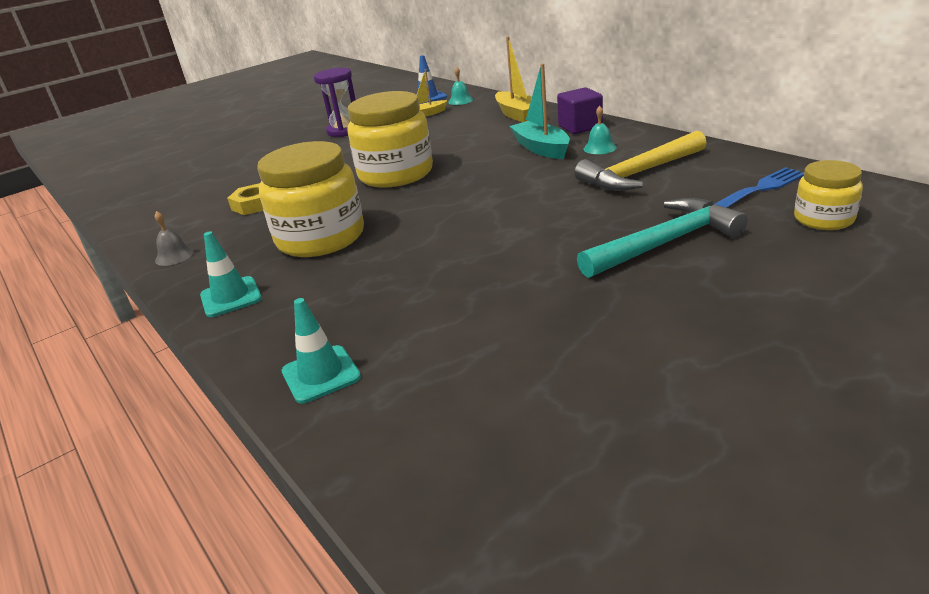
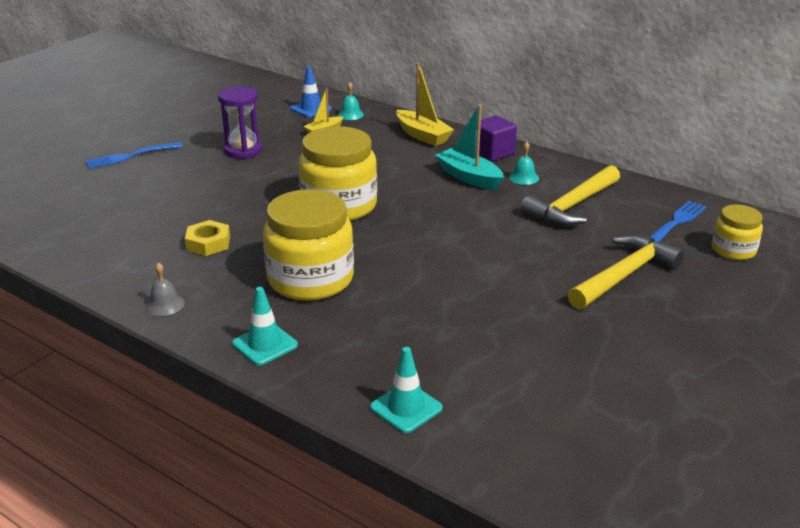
camera: 20 degrees left, 0 degrees up
(250, 137) = (131, 156): none -> blue fork
(665, 243) = (624, 275): turquoise hammer -> yellow hammer

